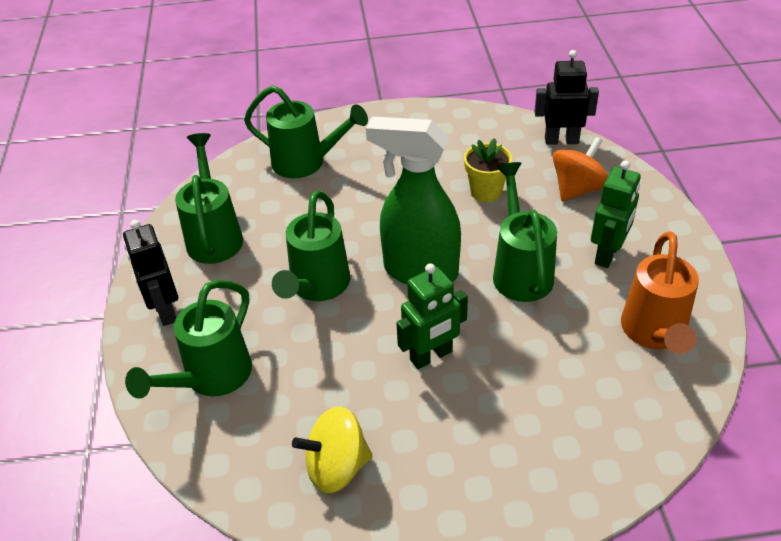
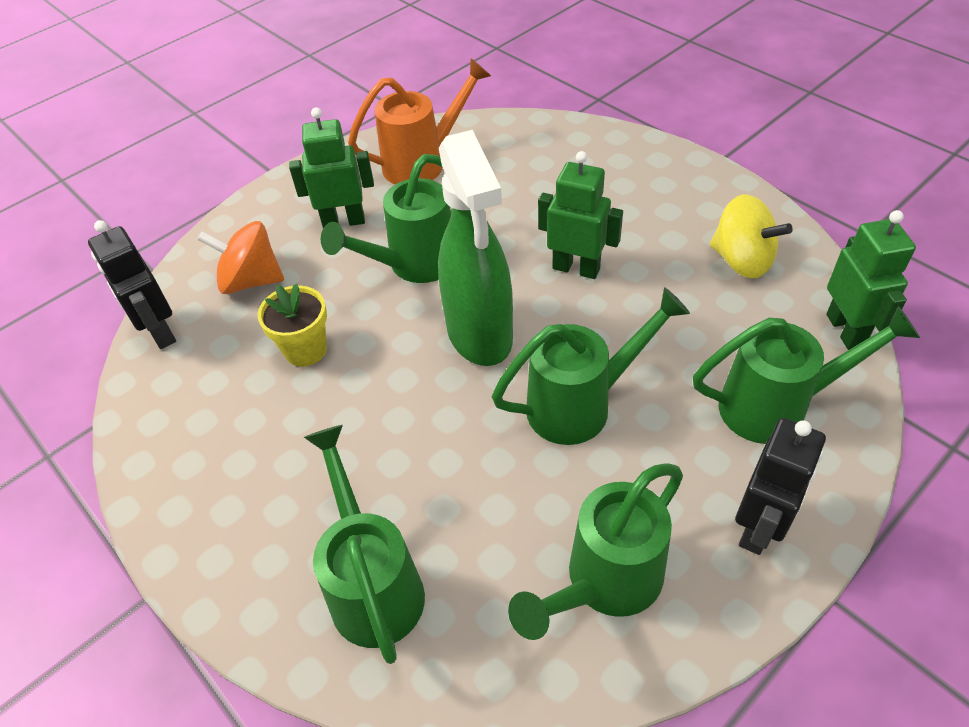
camera: 125 degrees left, 5 degrees up
(212, 473) = (845, 330): none -> green robot

